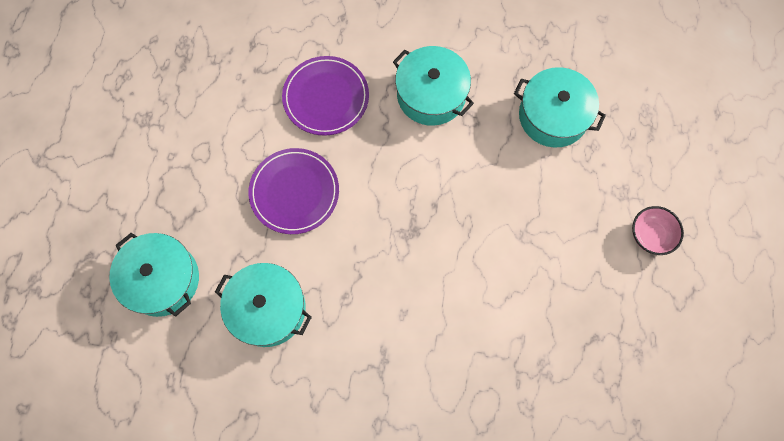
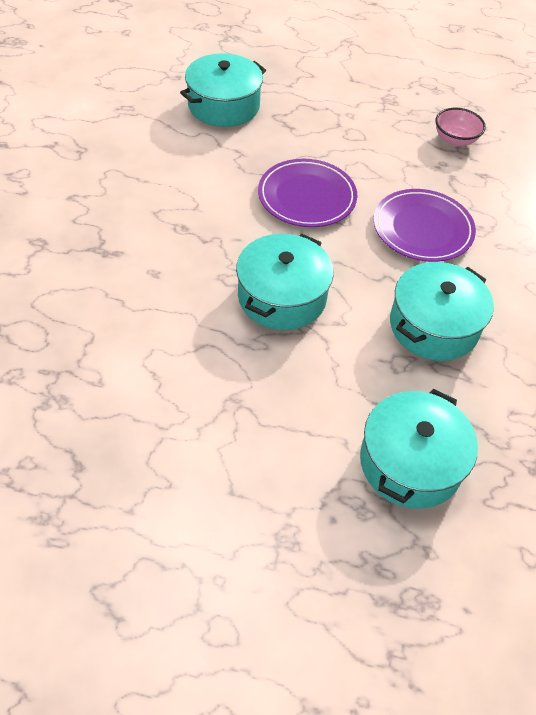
camera: 90 degrees right, 20 degrees down
(268, 309) = (181, 171): turquoise pot -> turquoise pot (282, 297)
(650, 235) = (214, 568): pink bowl -> pink bowl (455, 140)

